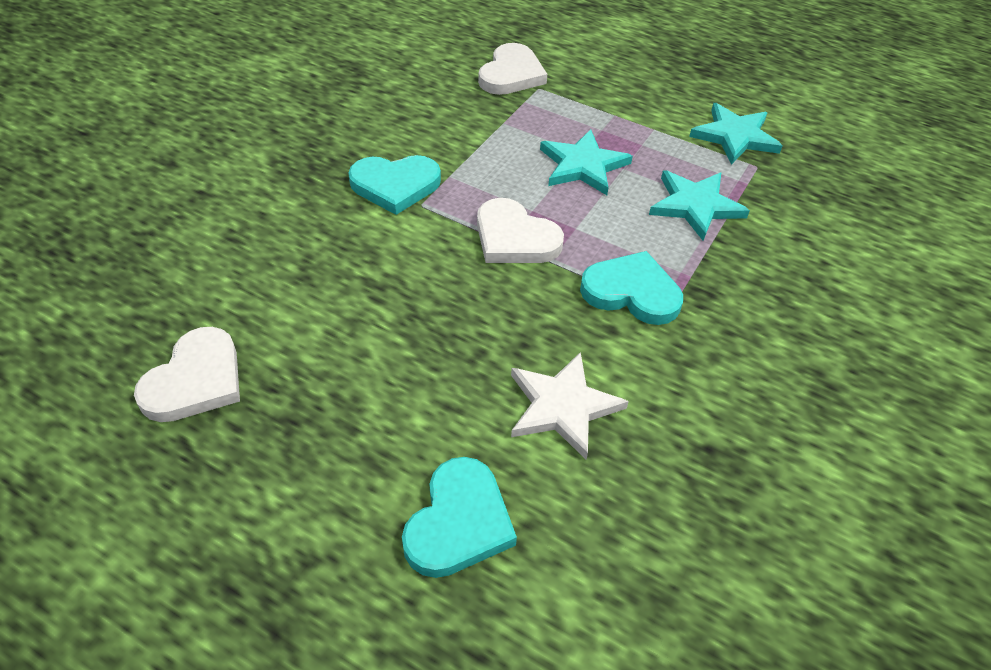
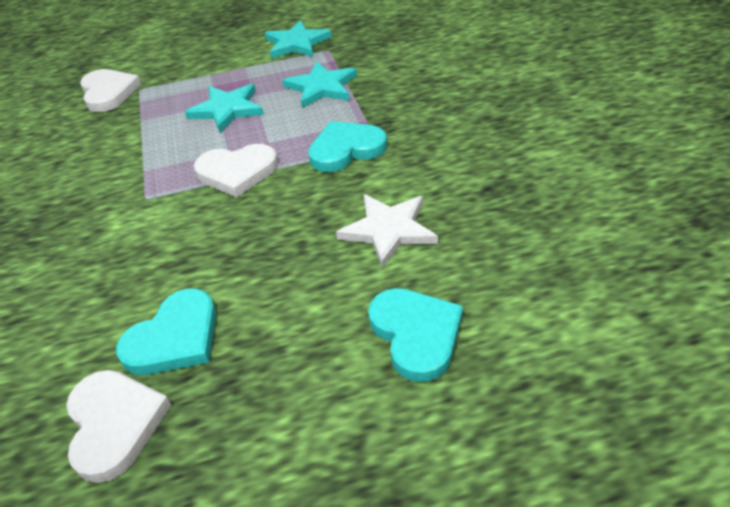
camera: 40 degrees left, 5 degrees down
(395, 185) = (109, 201): turquoise heart -> turquoise heart (175, 338)

